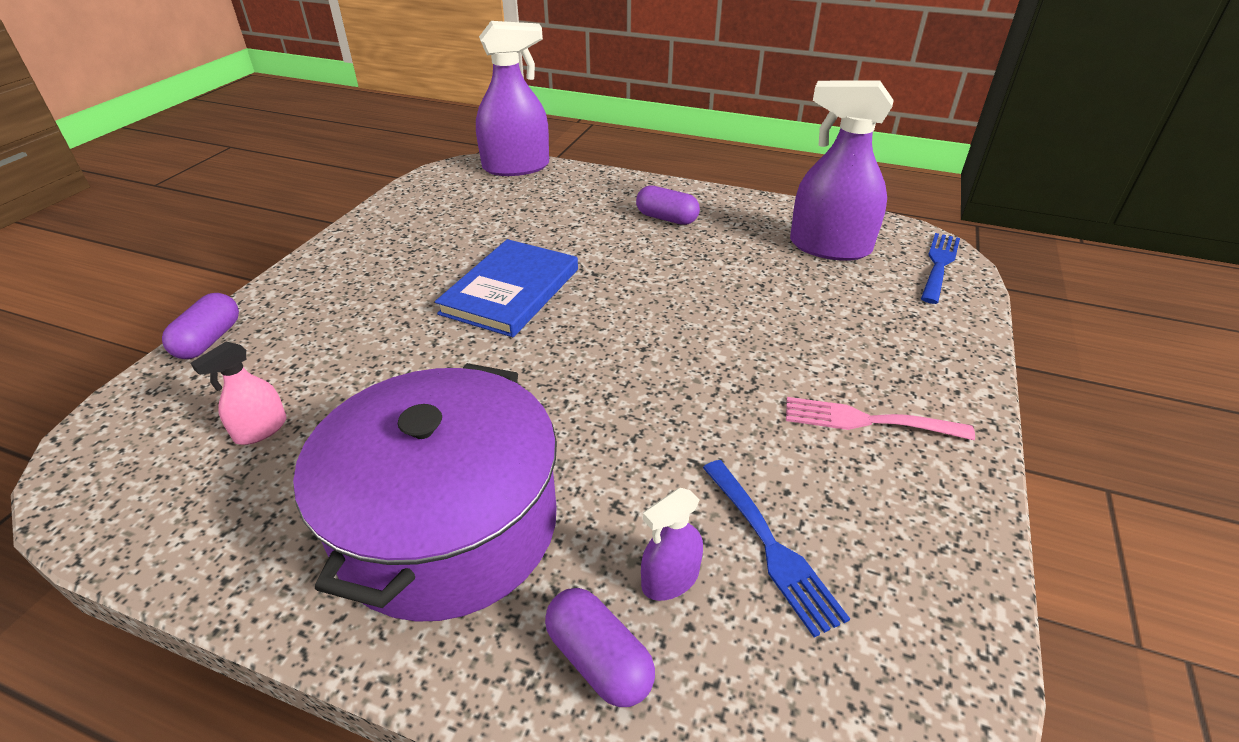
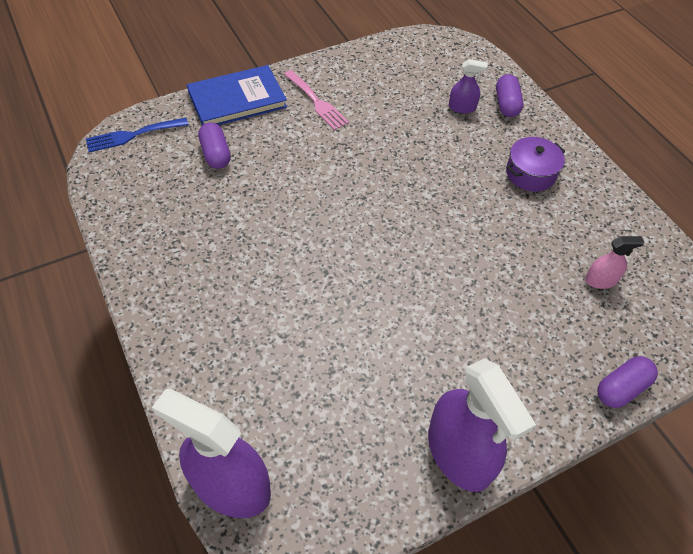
camera: 140 degrees left, 15 degrees up
(448, 525) = (530, 173): purple pot -> purple pot, size x0.47
(510, 291) = (394, 294): blue book -> blue book (237, 100)
(666, 218) = (210, 292): purple capsule -> purple capsule (216, 154)
(772, 548) = (416, 94): blue fork -> none
(829, 247) = (161, 188): purple spray bottle -> purple spray bottle (459, 453)

